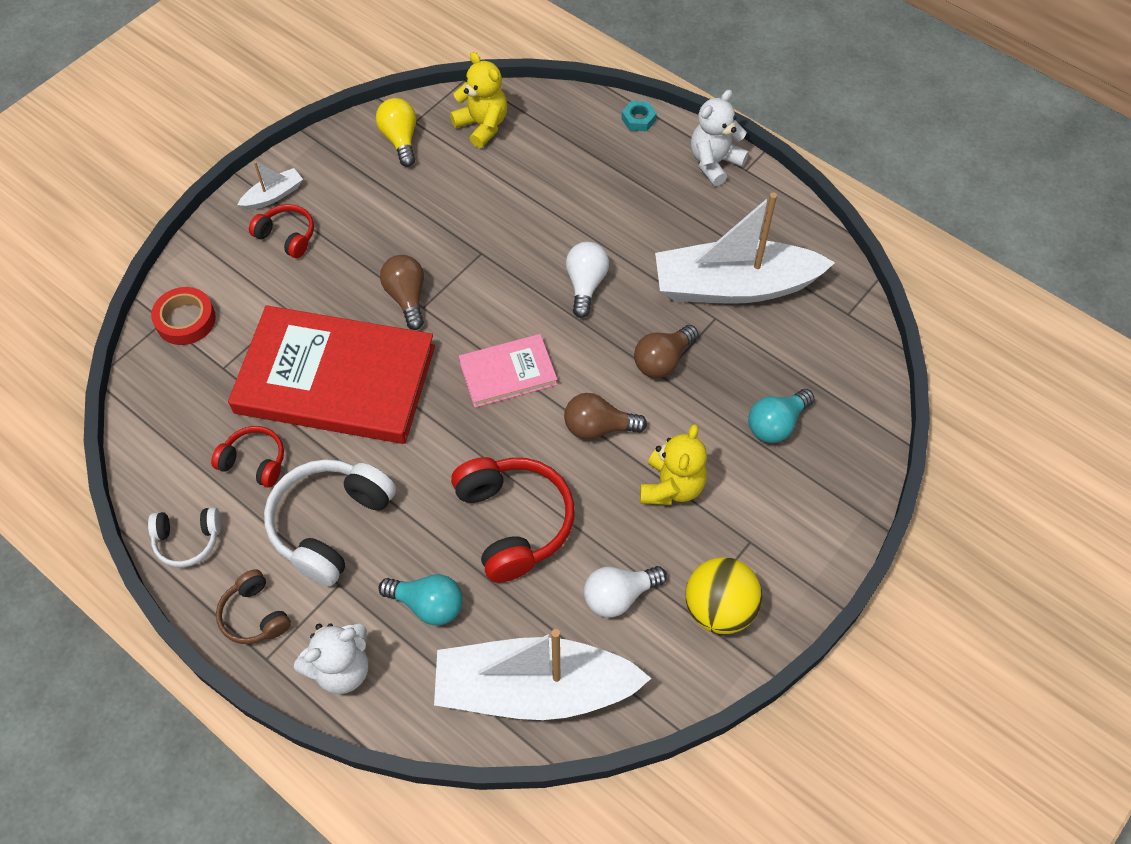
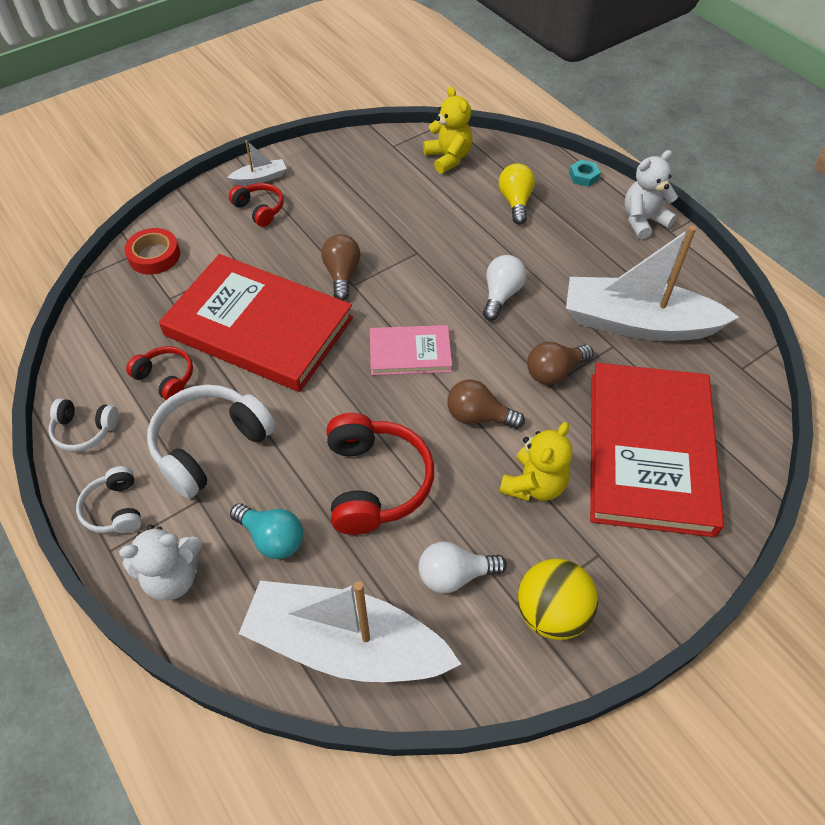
camera: 15 degrees right, 5 degrees down
(254, 615) = (115, 509): brown headphones -> white headphones
(400, 139) = (377, 156): yellow light bulb -> yellow light bulb (515, 202)
(776, 424) = (650, 451): turquoise light bulb -> red book

